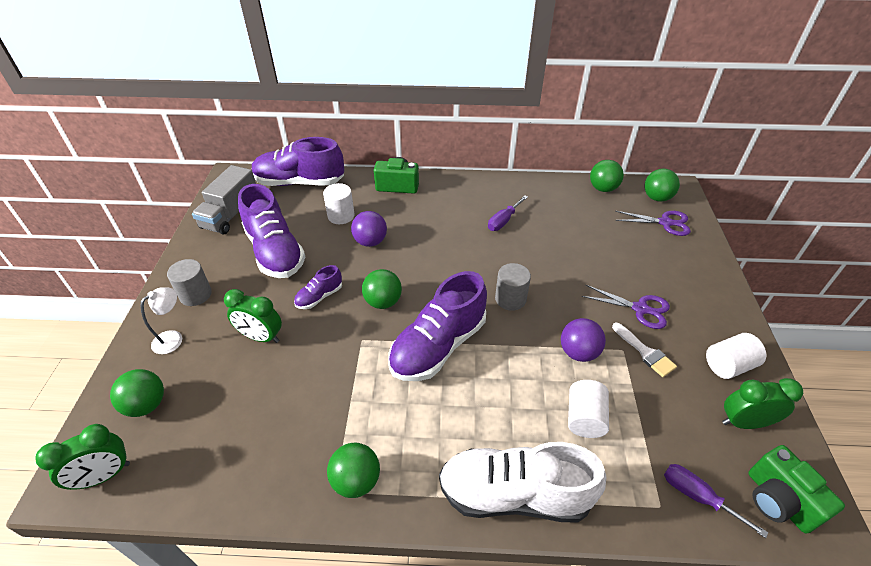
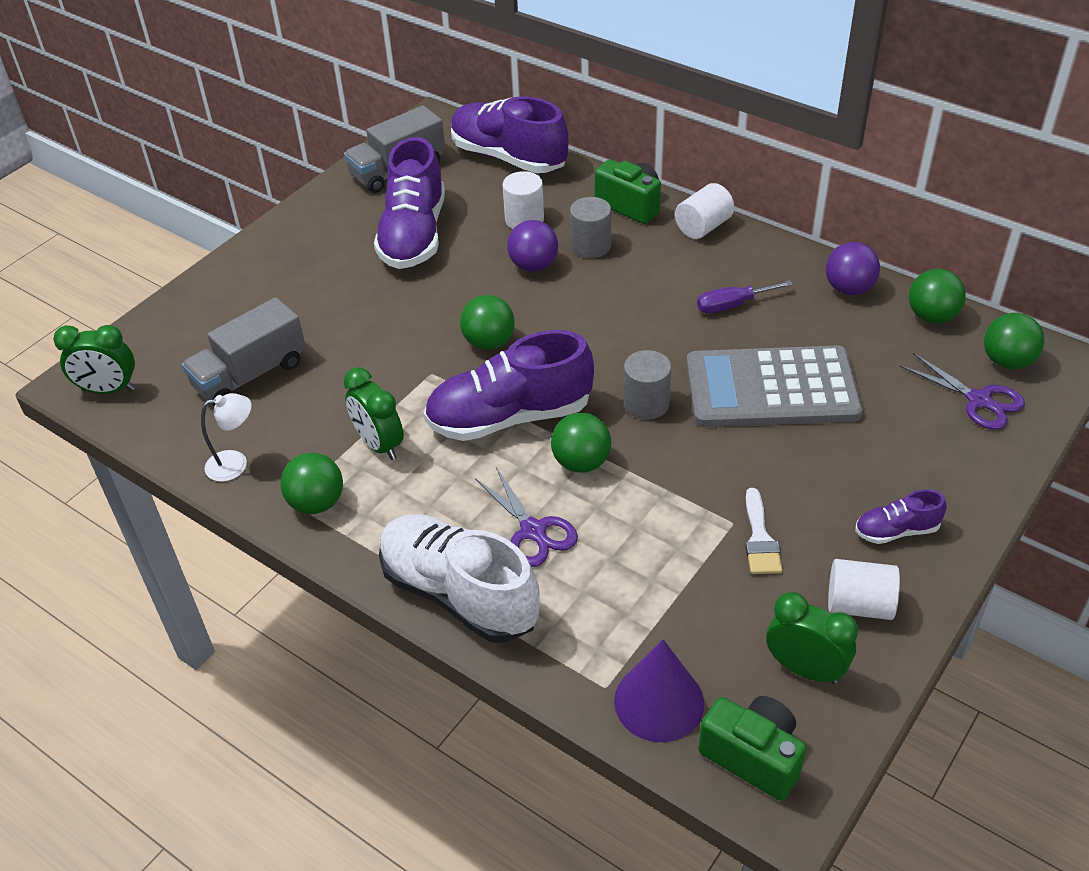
camera: 35 degrees right, 0 degrees up
(146, 405) = (180, 343): green ball -> green ball (581, 462)
(173, 338) = (245, 289): white lamp -> white lamp (235, 464)
(195, 294) = (297, 251): grey cylinder -> grey cylinder (590, 246)
(225, 403) = (250, 374): none -> grey truck
(261, 337) = (330, 324): green clock -> green clock (379, 444)
(319, 297) = (422, 307): purple shoe -> purple shoe (896, 531)
(567, 260) = (771, 389): none -> grey calculator
(578, 352) = (672, 499): purple ball -> purple ball (848, 289)
(584, 418) = (607, 567): white cylinder -> white cylinder (703, 227)
(640, 309) = (810, 489): purple scissors -> purple scissors (533, 531)
(697, 496) = (659, 702): purple screwdriver -> purple cone
(778, 500) = (753, 756): green camera -> green camera turned 120 degrees clockwise

